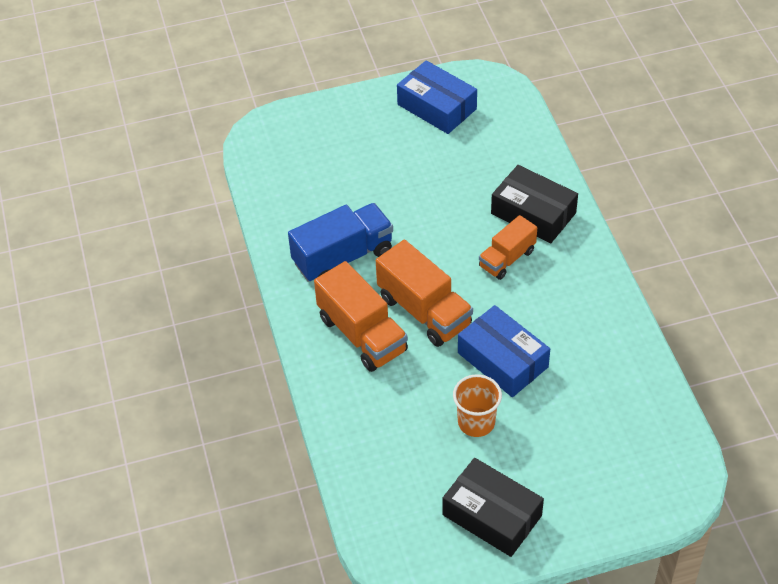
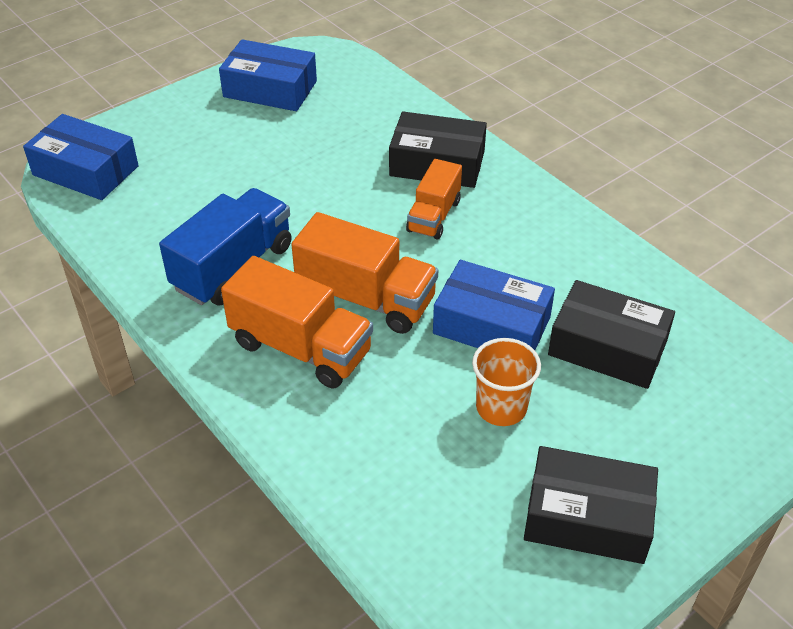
camera: 25 degrees left, 5 degrees down
(272, 144) = (85, 170): none -> blue box
(576, 404) = (607, 348): none -> black box

